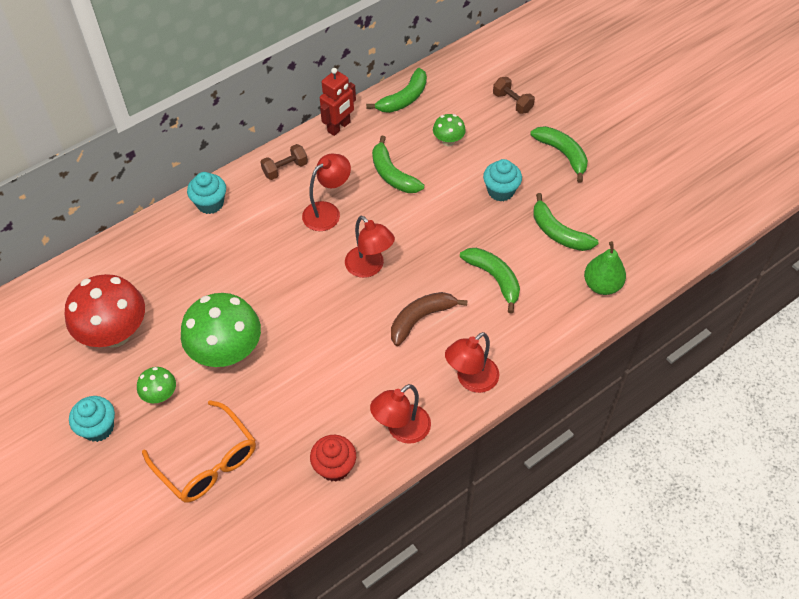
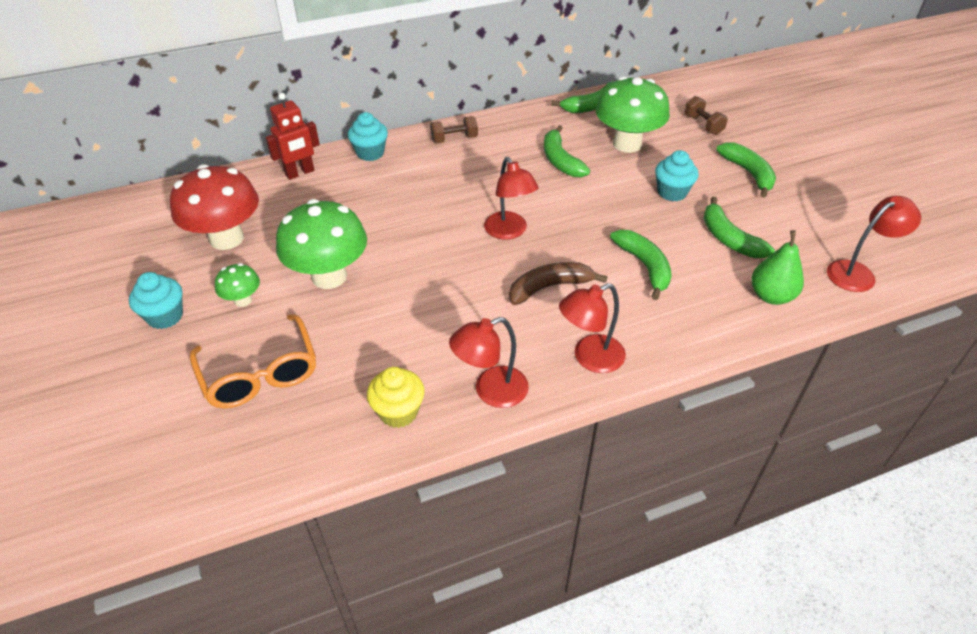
camera: 15 degrees right, 10 degrees down
(327, 212) = (483, 179): red lamp -> red lamp (858, 273)
(334, 467) = (398, 412): red cupcake -> yellow cupcake
(339, 127) = (519, 117): red robot -> red robot (300, 173)
(448, 141) = (627, 144): green mushroom -> green mushroom, size x2.07

